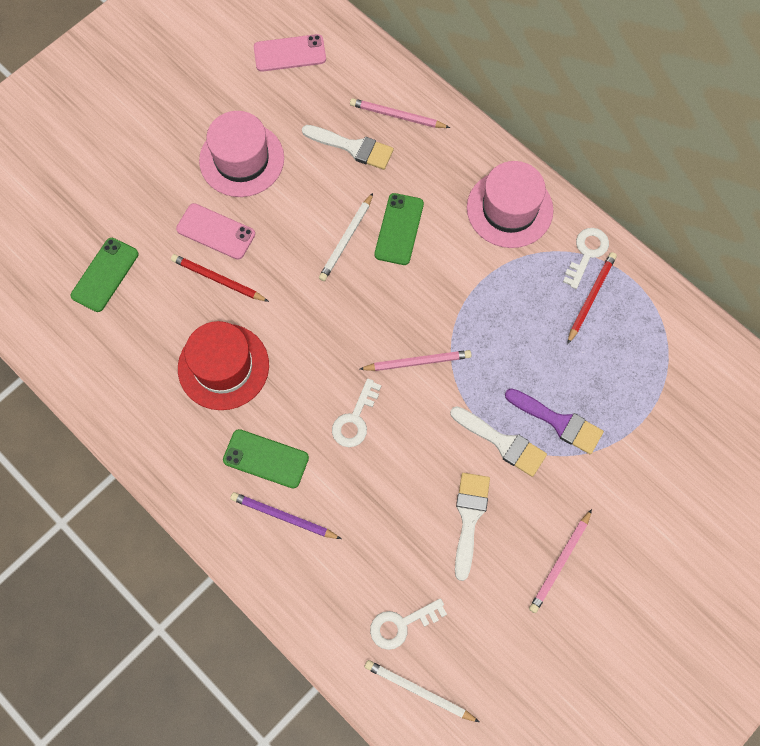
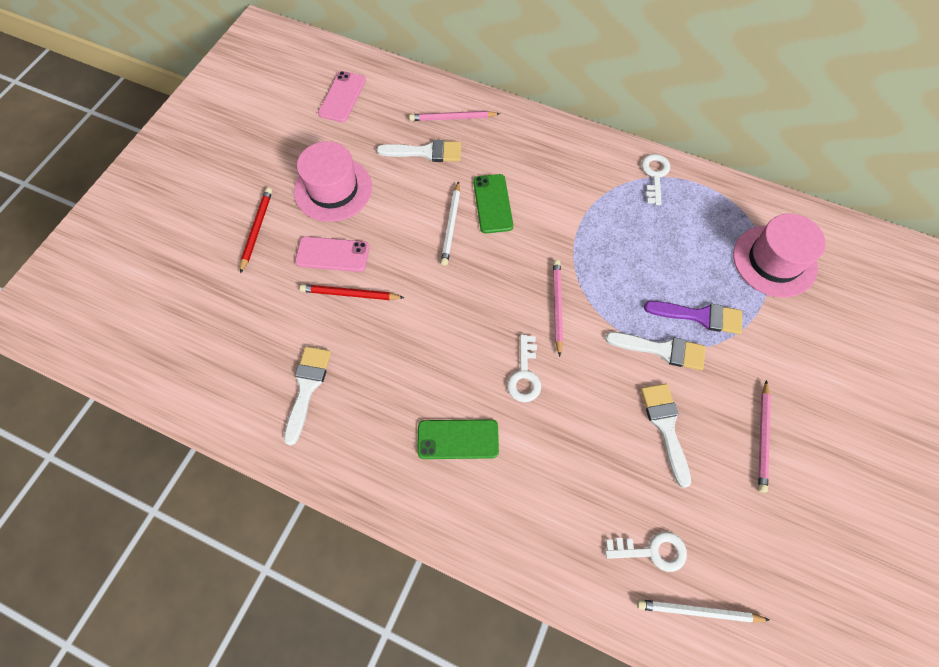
camera: 20 degrees left, 5 degrees down
(105, 275) = (242, 323): green phone -> none
(144, 360) = (307, 388): none -> white brush
(223, 366) = (384, 368): red hat -> none
(283, 517) = (497, 488): purple pencil -> none
(290, 53) = (342, 97): pink phone -> pink phone turned 45 degrees counterclockwise
(401, 624) = (652, 551): white key -> white key turned 135 degrees counterclockwise
(417, 362) = (557, 306): pink pencil -> pink pencil turned 60 degrees counterclockwise
(509, 209) = (576, 161): pink hat -> pink hat (774, 261)
(591, 297) = (675, 208): red pencil -> red pencil (257, 230)

